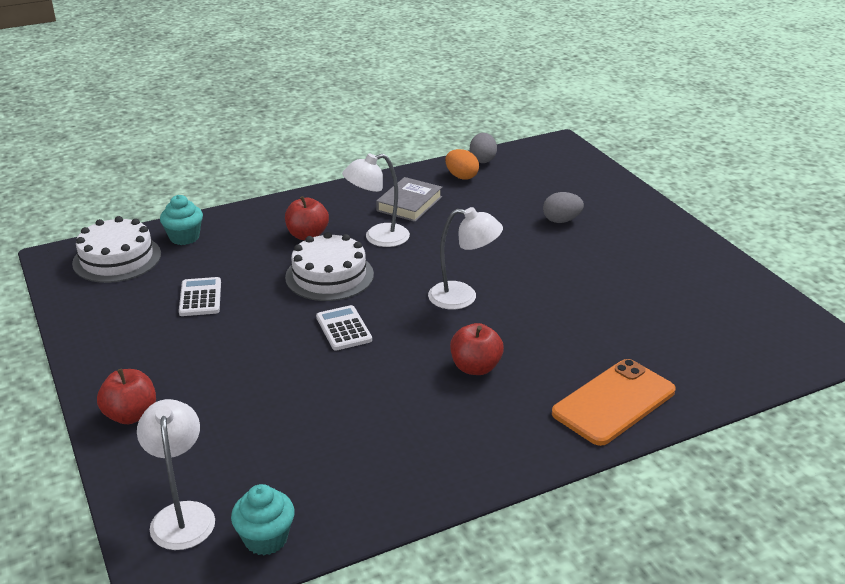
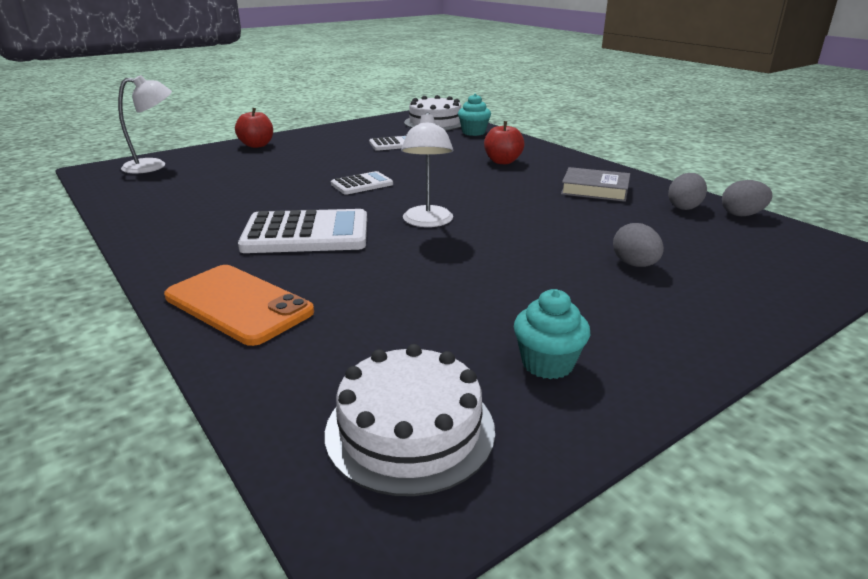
camera: 80 degrees right, 5 degrees down
(266, 538) = (117, 186): turquoise cupcake -> turquoise cupcake (547, 363)
(329, 276) = (441, 173): white cake -> white cake (410, 430)
(378, 238) = (517, 183): white lamp -> none
(461, 176) = (684, 207): orange egg -> grey egg
(475, 367) = (306, 234): red apple -> white calculator

